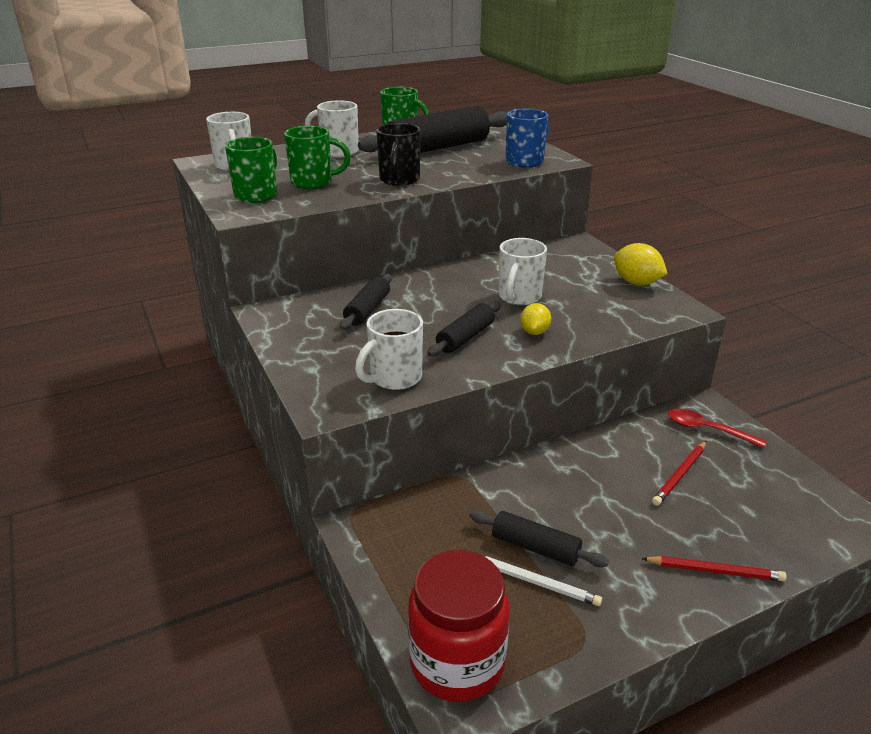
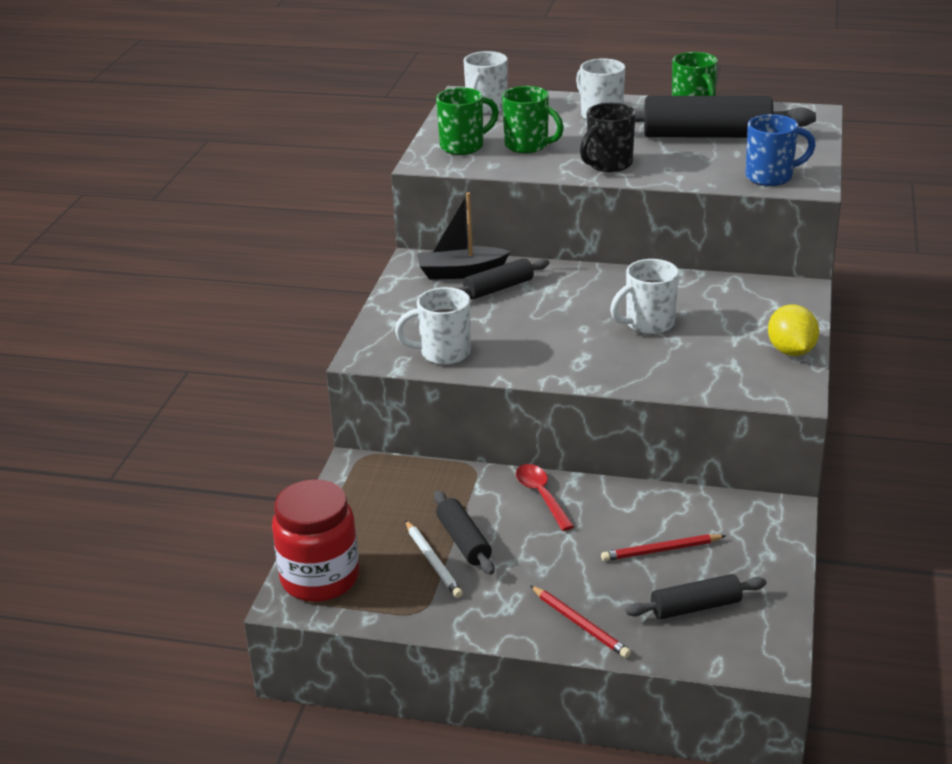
camera: 40 degrees right, 0 degrees up
(317, 308) = (461, 272): none -> black boat
(466, 337) = (546, 342): black rolling pin -> black rolling pin (695, 607)
(534, 332) = (613, 360): yellow lemon -> none
(707, 430) = (748, 530): red spoon -> red spoon (542, 496)

